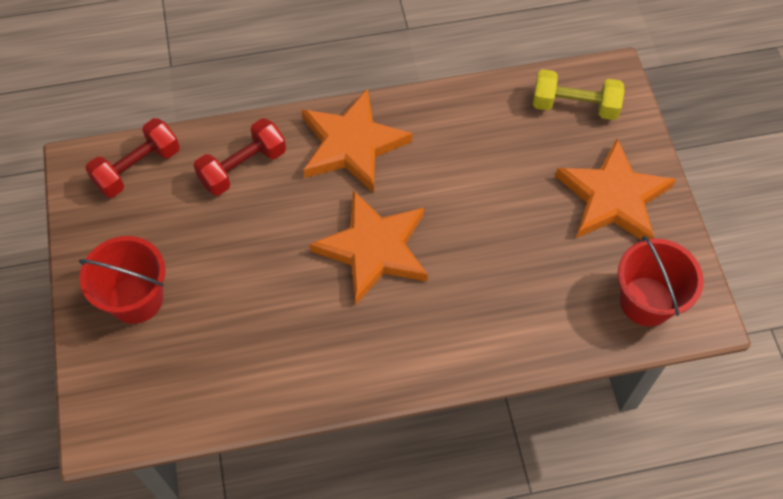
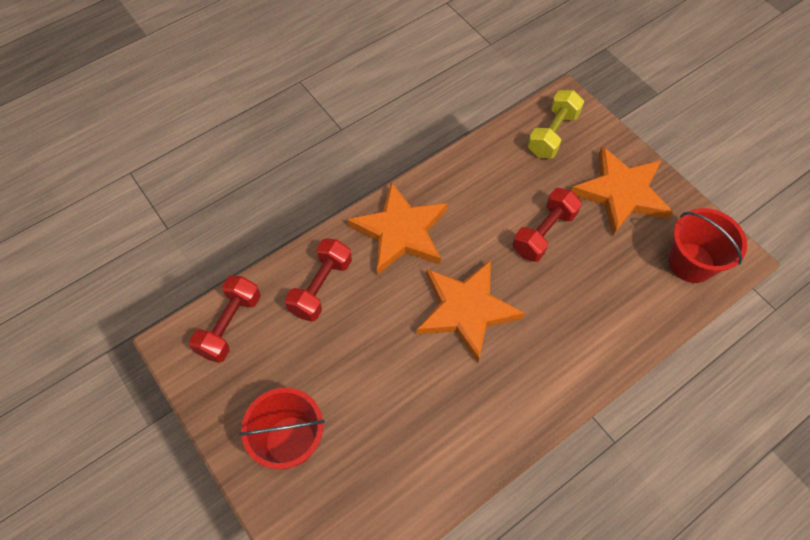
camera: 25 degrees left, 0 degrees up
(501, 205) = (544, 233): none -> red dumbbell
(574, 106) = (552, 134): yellow dumbbell -> yellow dumbbell turned 45 degrees counterclockwise

